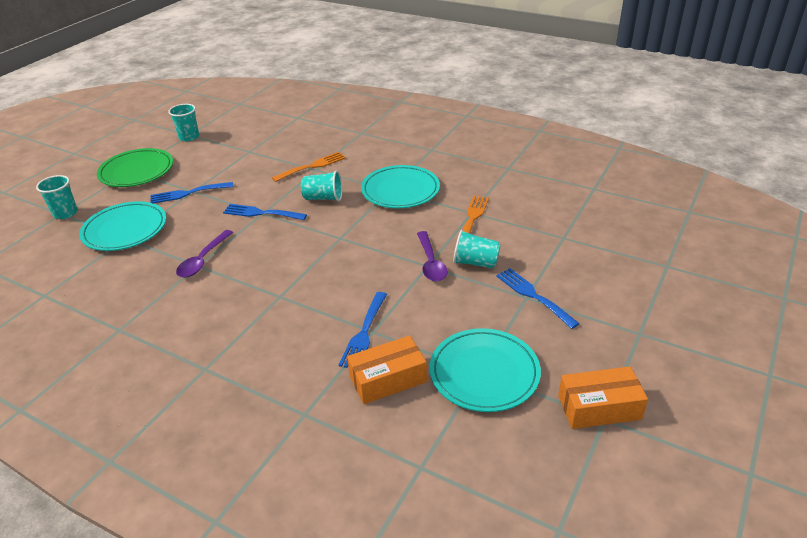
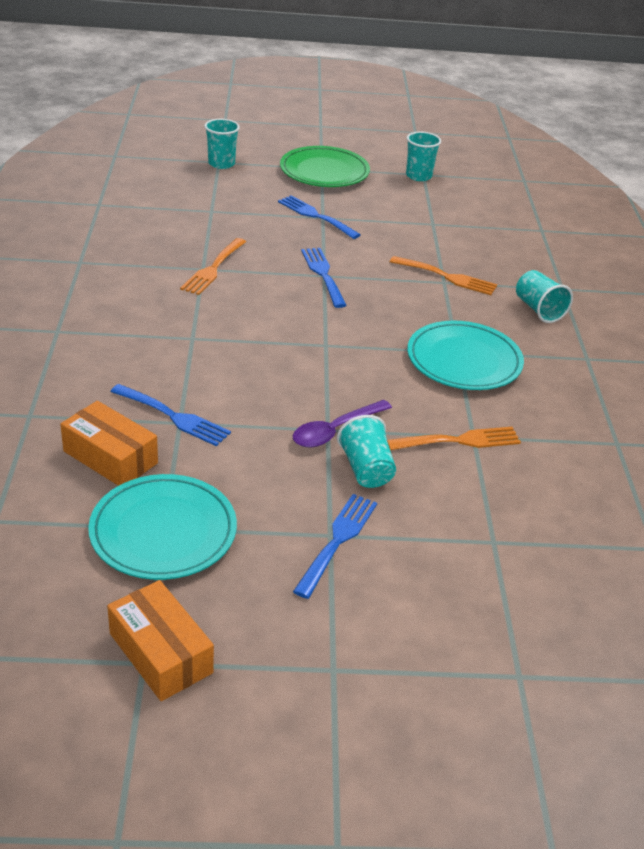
camera: 55 degrees right, 0 degrees up
(125, 230) = (223, 205): turquoise plate -> none
(203, 260) = (213, 268): purple spoon -> orange fork
(323, 198) = (391, 307): turquoise cup -> turquoise cup (538, 310)
(364, 332) = (173, 416): blue fork -> blue fork turned 135 degrees counterclockwise

